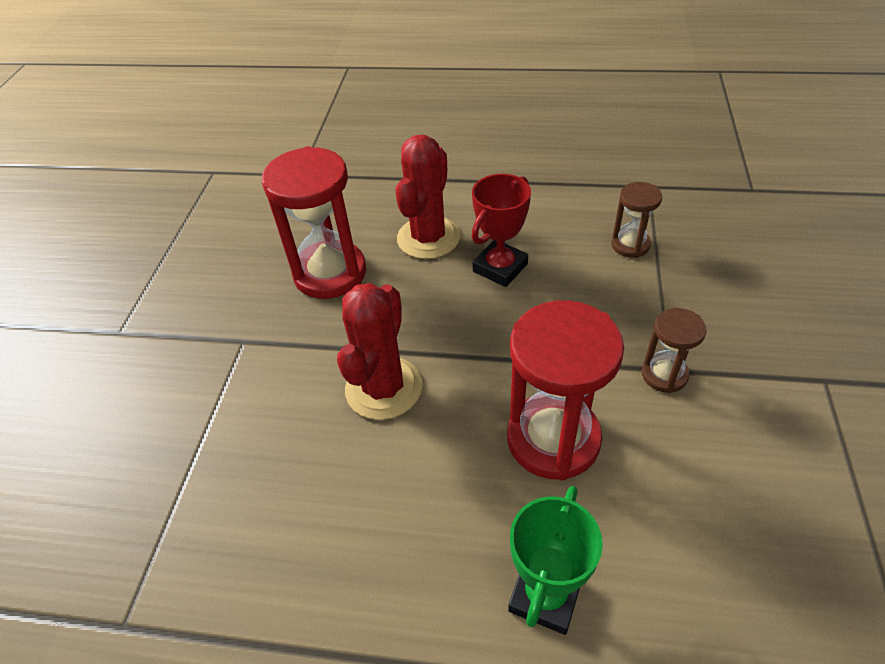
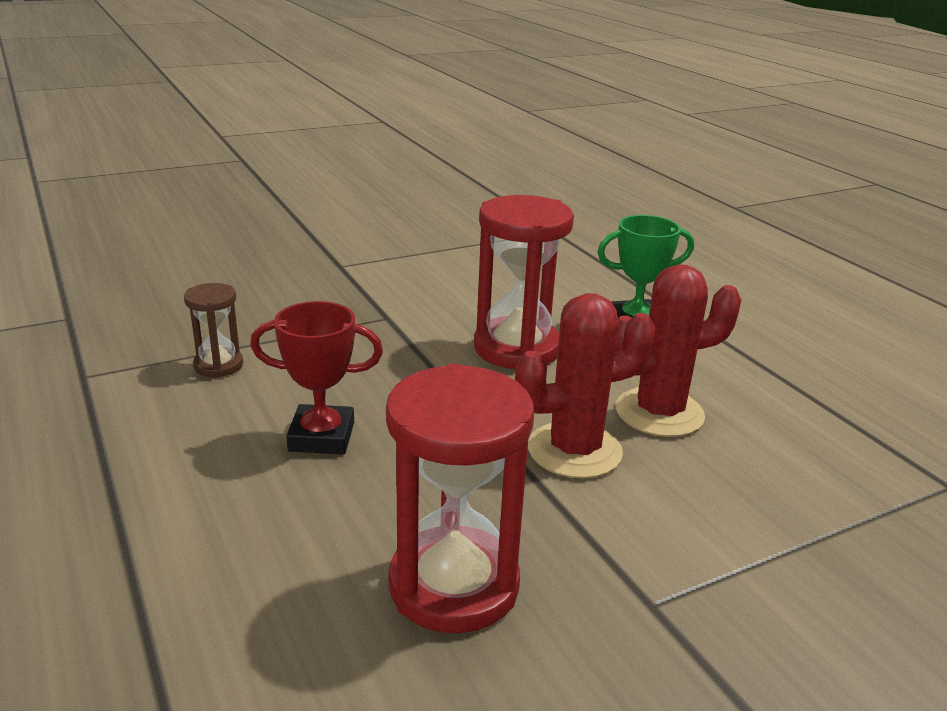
camera: 130 degrees left, 20 degrees down
(428, 238) = (302, 517): red cactus -> red cactus (659, 413)
(664, 375) = (396, 318): brown hourglass -> none

